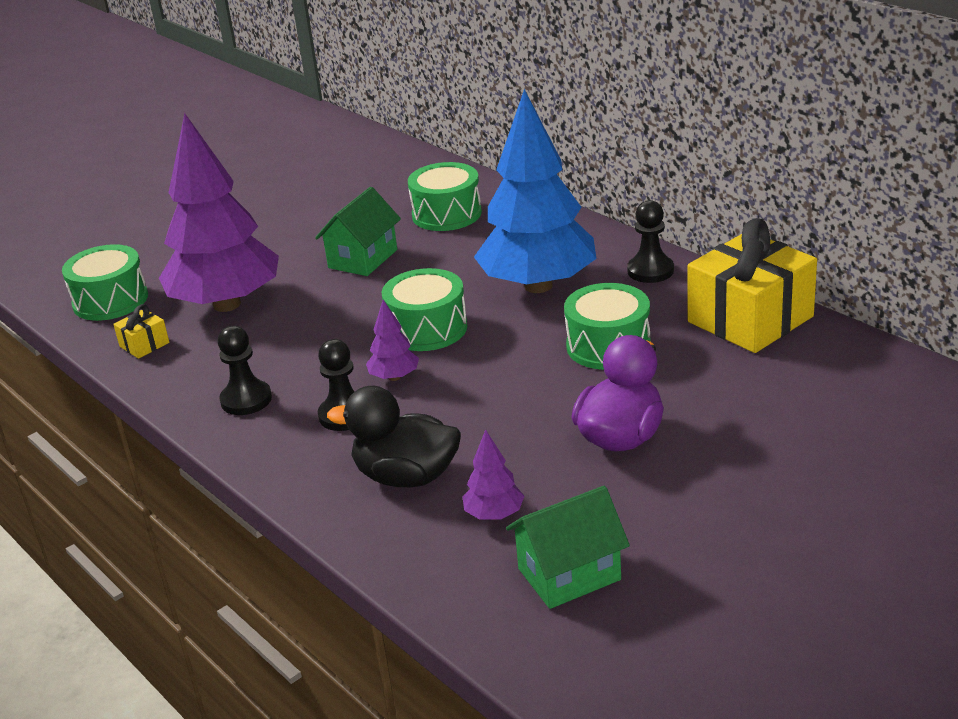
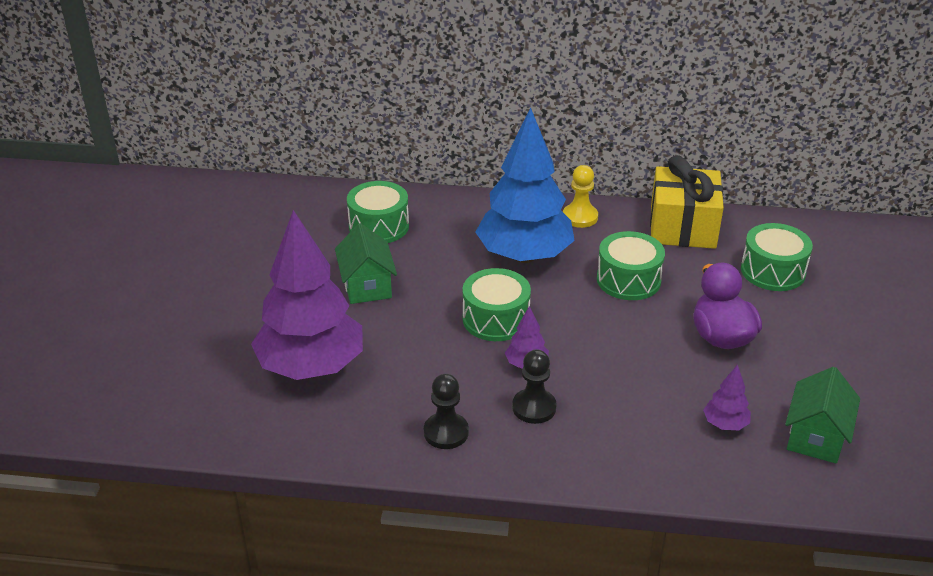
camera: 45 degrees left, 5 degrees up
(110, 300) = (199, 408): green drum -> green drum (772, 271)
(144, 345) = (292, 430): yellow gift -> none
(406, 476) = (638, 428): black duck -> none
(650, 271) = (580, 217): black pawn -> yellow pawn

